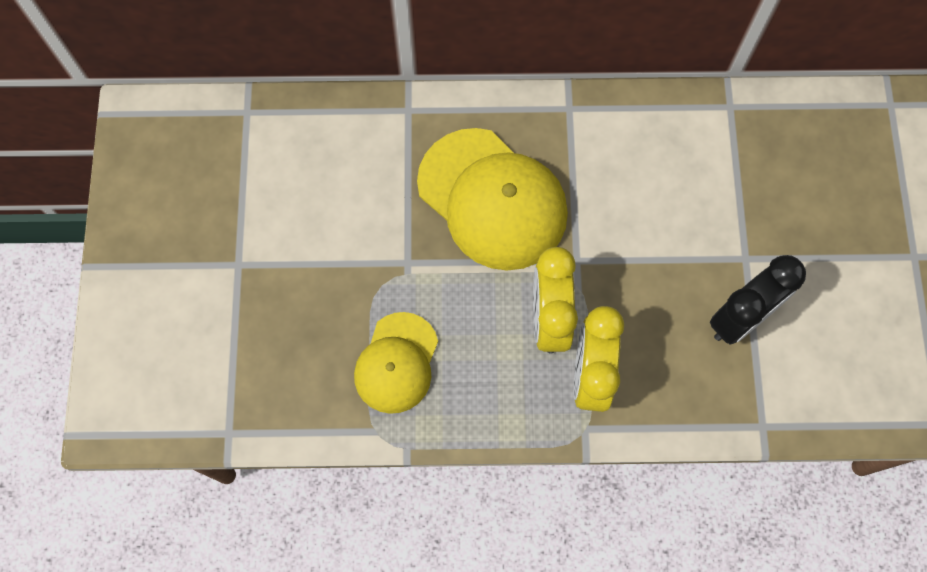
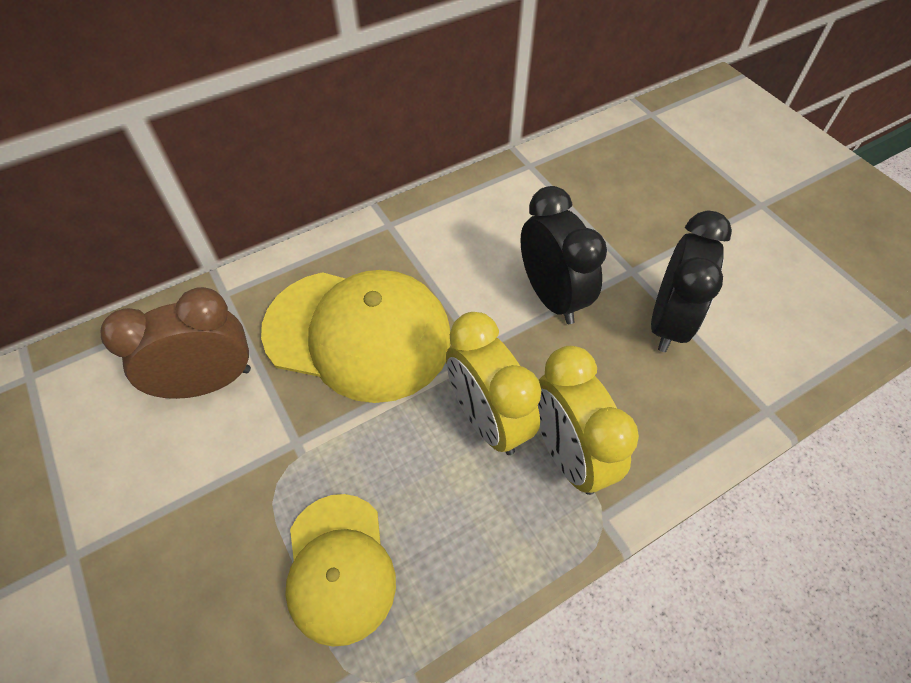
camera: 30 degrees left, 15 degrees down
(367, 183) = (209, 383): none -> brown clock
(661, 246) = (551, 297): none -> black clock

